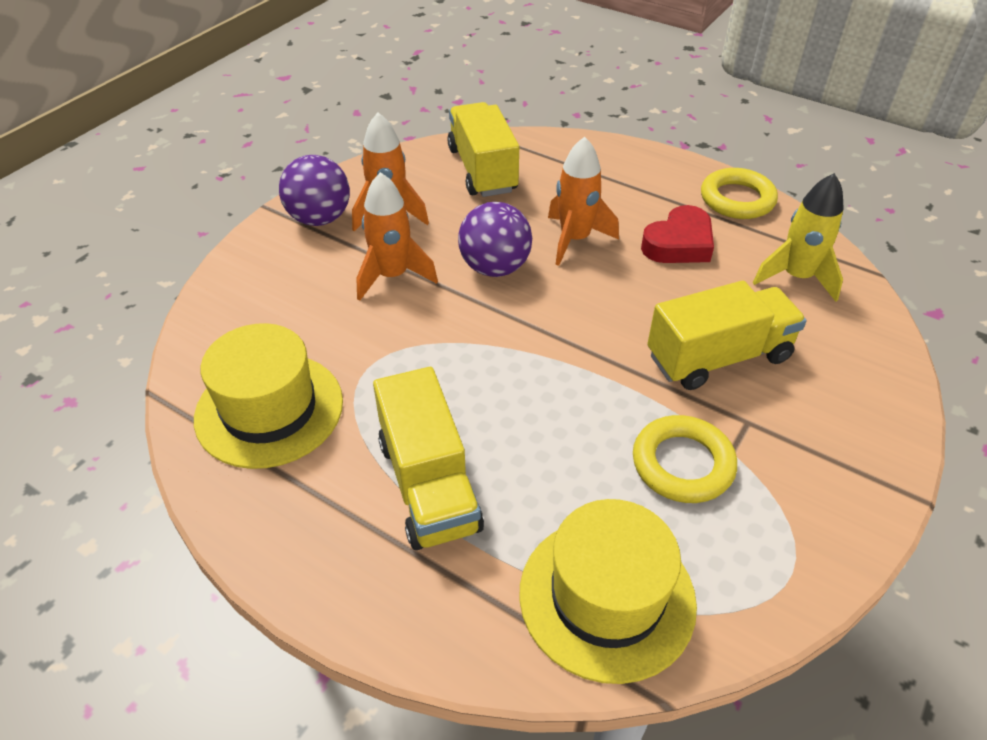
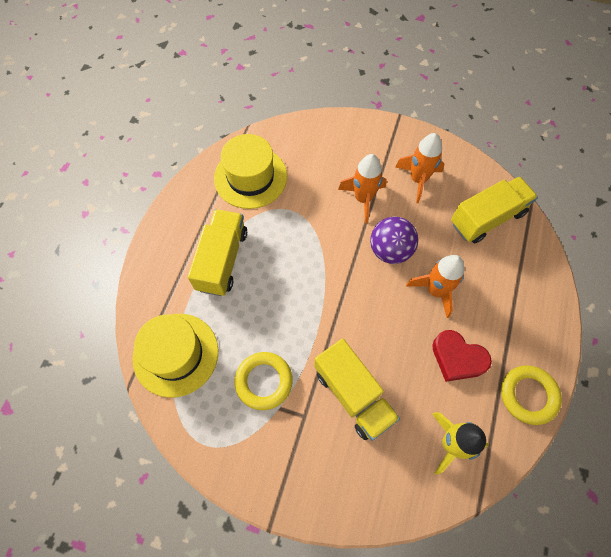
camera: 75 degrees right, 20 degrees up
(320, 218) = (399, 146): purple ball -> none
(428, 485) = (222, 260): yellow truck -> yellow truck turned 135 degrees clockwise

